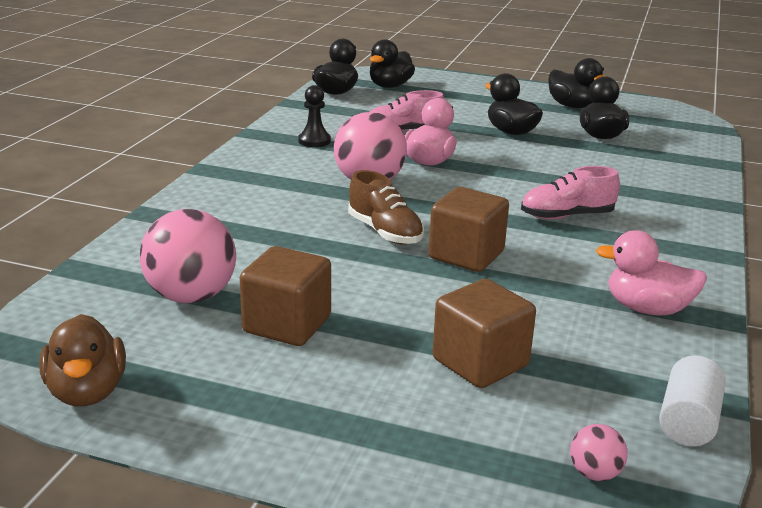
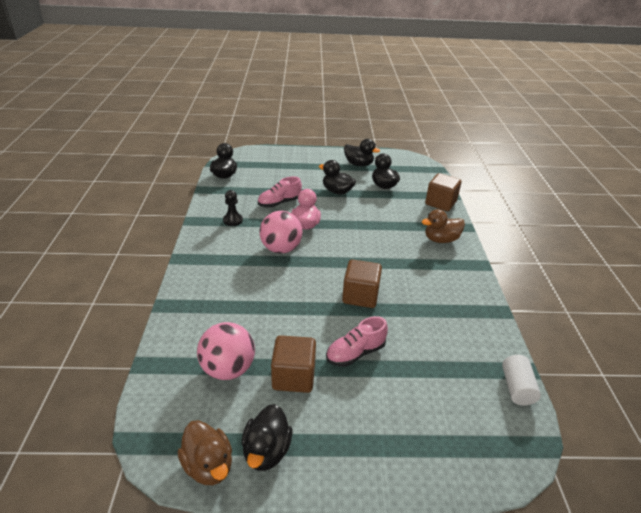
camera: 20 degrees left, 10 degrees up
(385, 232) = (309, 288): brown shoe -> none
(390, 86) = (253, 164): black duck -> black duck (266, 451)
(480, 363) = (405, 376): brown cube -> brown cube (440, 203)
(567, 216) = (395, 253): pink shoe -> pink shoe (355, 353)
(594, 473) = (493, 438): pink ball -> none
(647, 309) = (464, 313): pink duck -> none
(665, 213) = (441, 240): none -> brown duck

